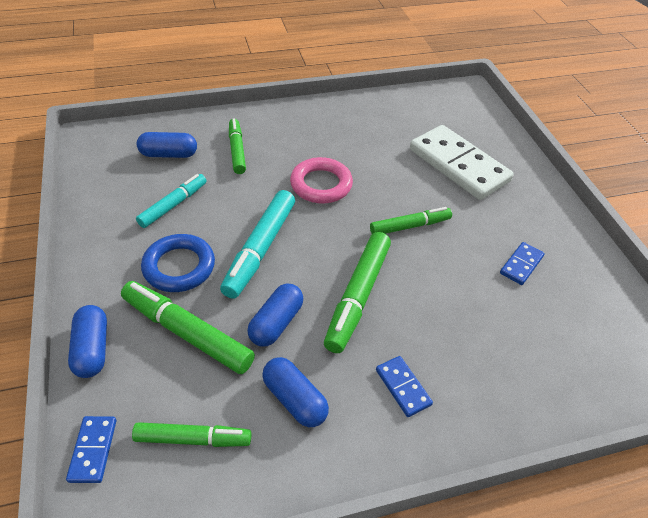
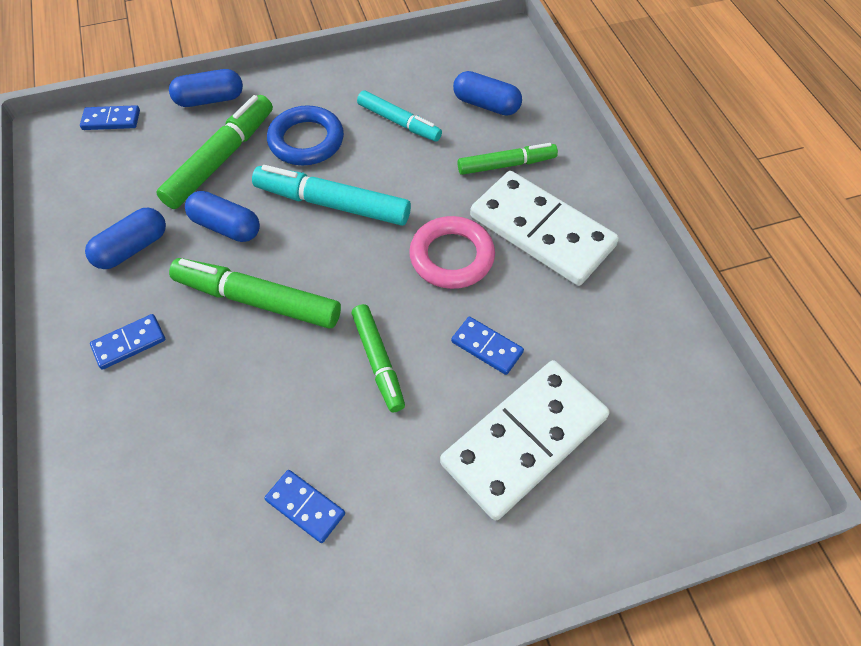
camera: 90 degrees right, 10 degrees up
(169, 154) = (486, 105): blue capsule -> blue capsule turned 60 degrees counterclockwise
(193, 439) = (107, 179): green marker -> none
(302, 141) = (541, 231): none -> white domino
(396, 174) = (486, 347): none -> blue domino

